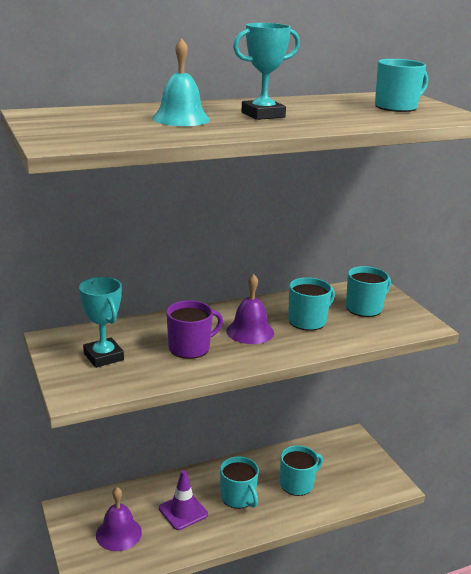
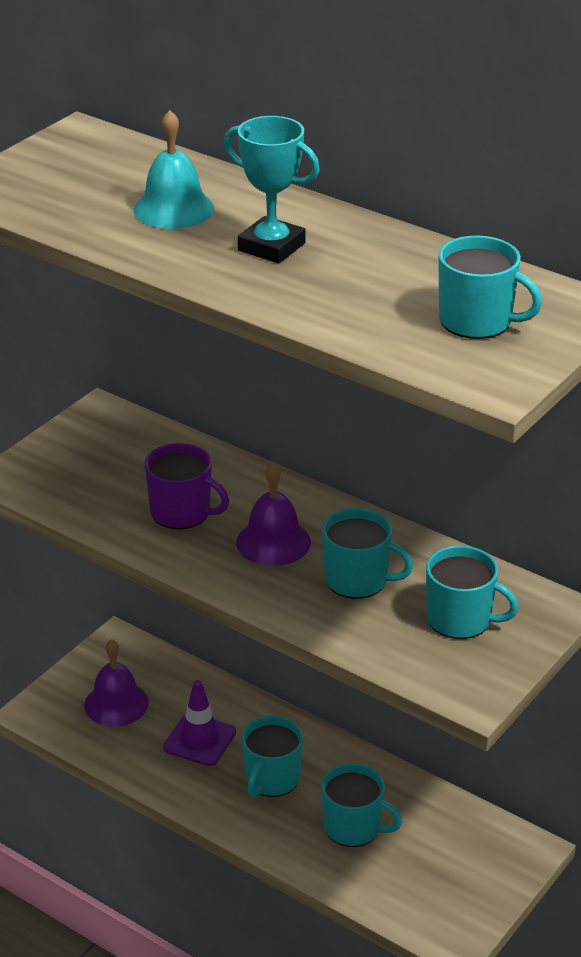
camera: 60 degrees right, 10 degrees up
(103, 356) = (99, 461): turquoise trophy -> none

